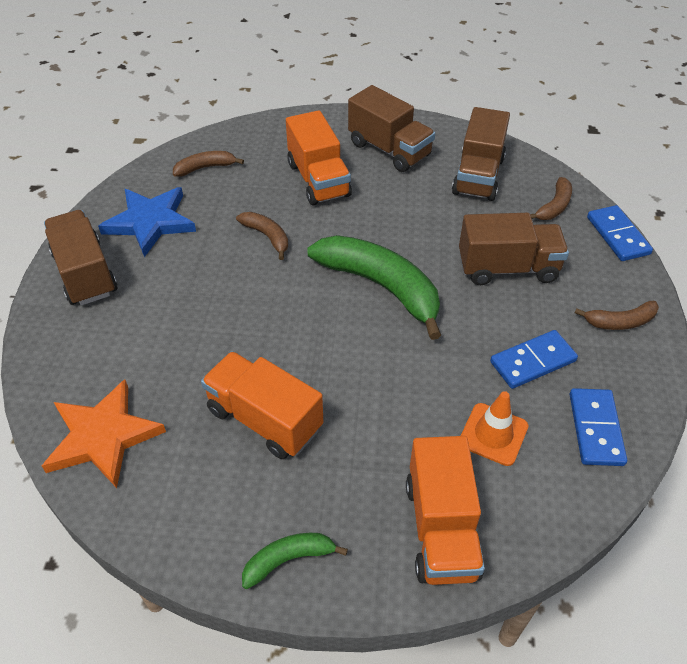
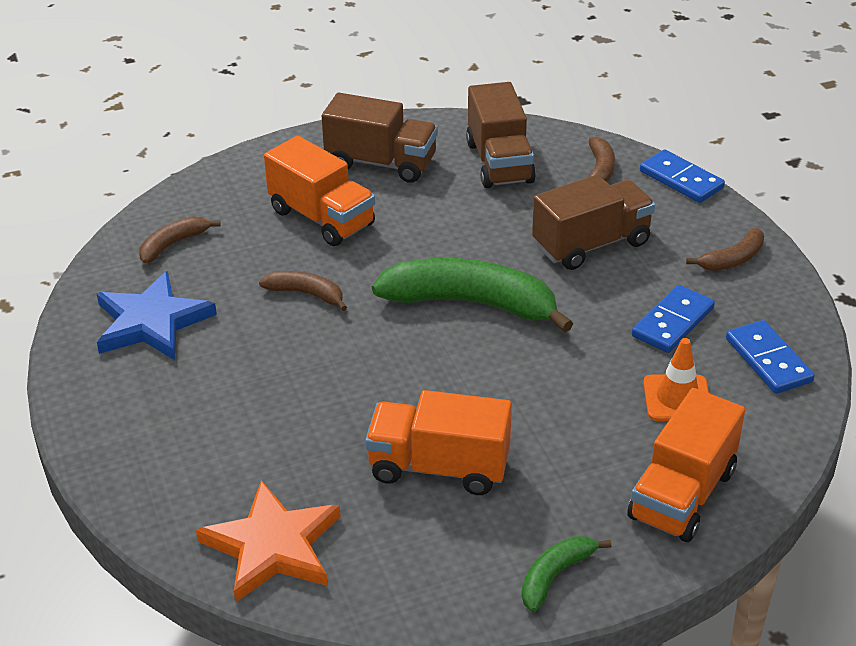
camera: 25 degrees left, 10 degrees down
(85, 274) = (115, 400): brown truck -> none
(441, 529) = (682, 495): orange truck -> orange truck turned 60 degrees clockwise

